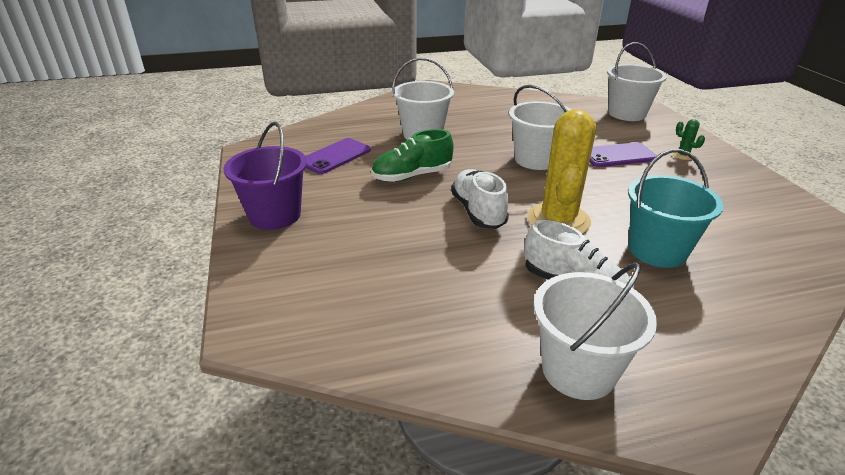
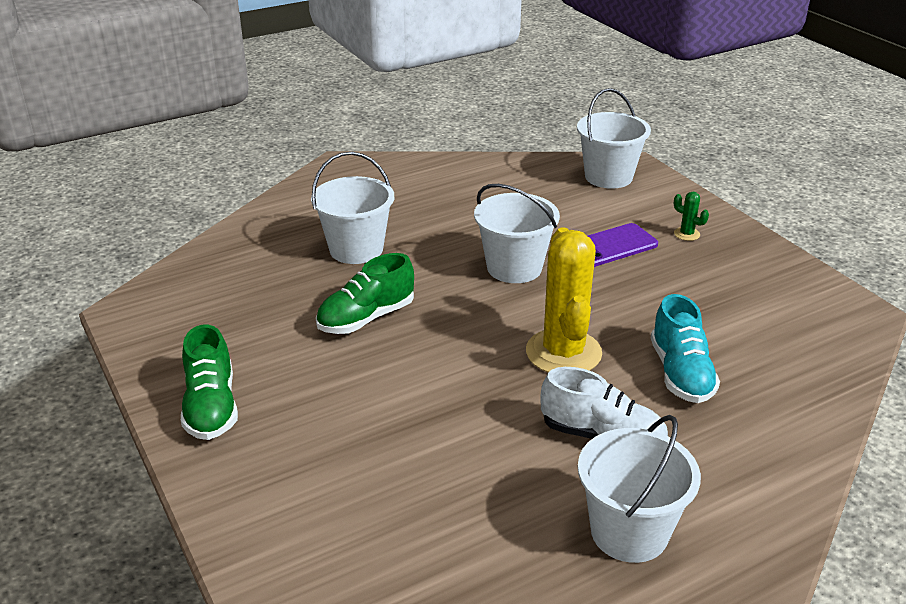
camera: 15 degrees left, 0 degrees up
(275, 215) = (211, 407): purple bucket -> green shoe
(335, 156) = (251, 303): purple phone -> none
(478, 211) = (466, 357): white shoe -> none
(657, 250) = (680, 373): turquoise bucket -> turquoise shoe

